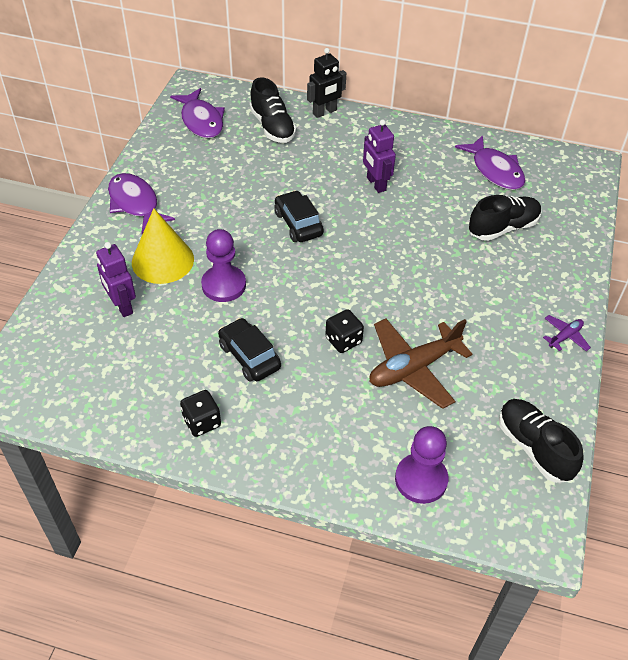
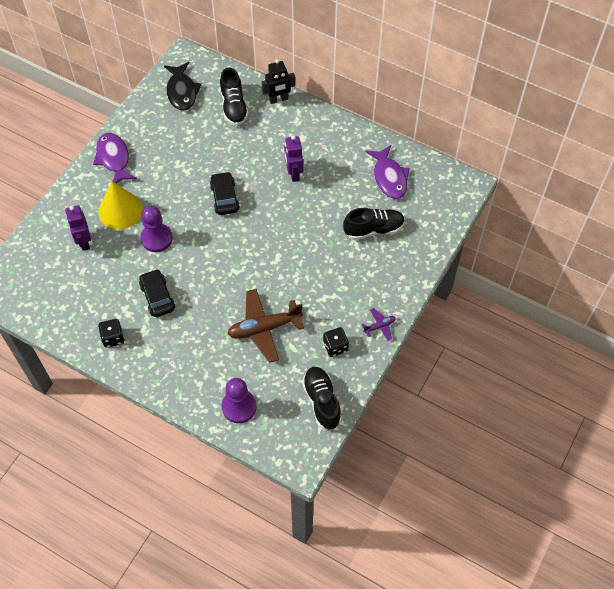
camera: 15 degrees right, 10 degrees up
(201, 121) = (182, 91): purple fish -> black fish
(343, 340) = (224, 298): black dice -> black dice (335, 347)

